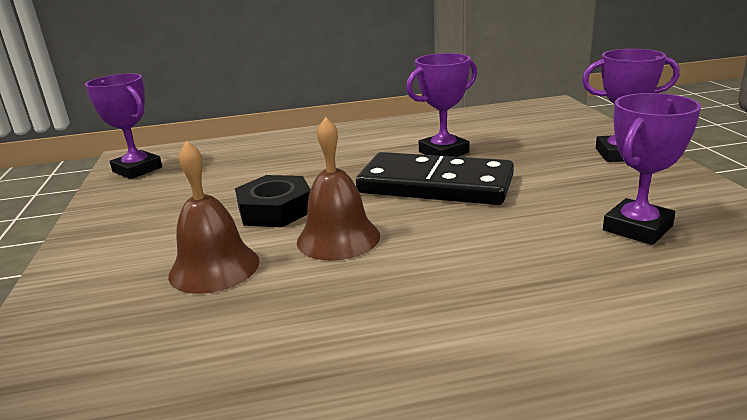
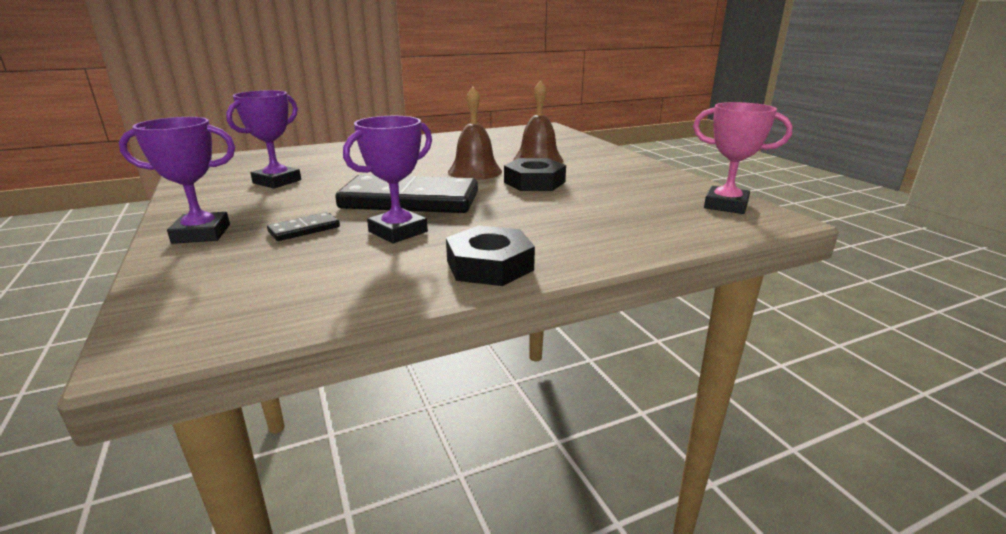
camera: 165 degrees right, 0 degrees up
(137, 170) = (725, 205): purple trophy -> pink trophy
(380, 130) = (489, 265): none -> black nut
(528, 156) = (304, 229): none -> black domino

